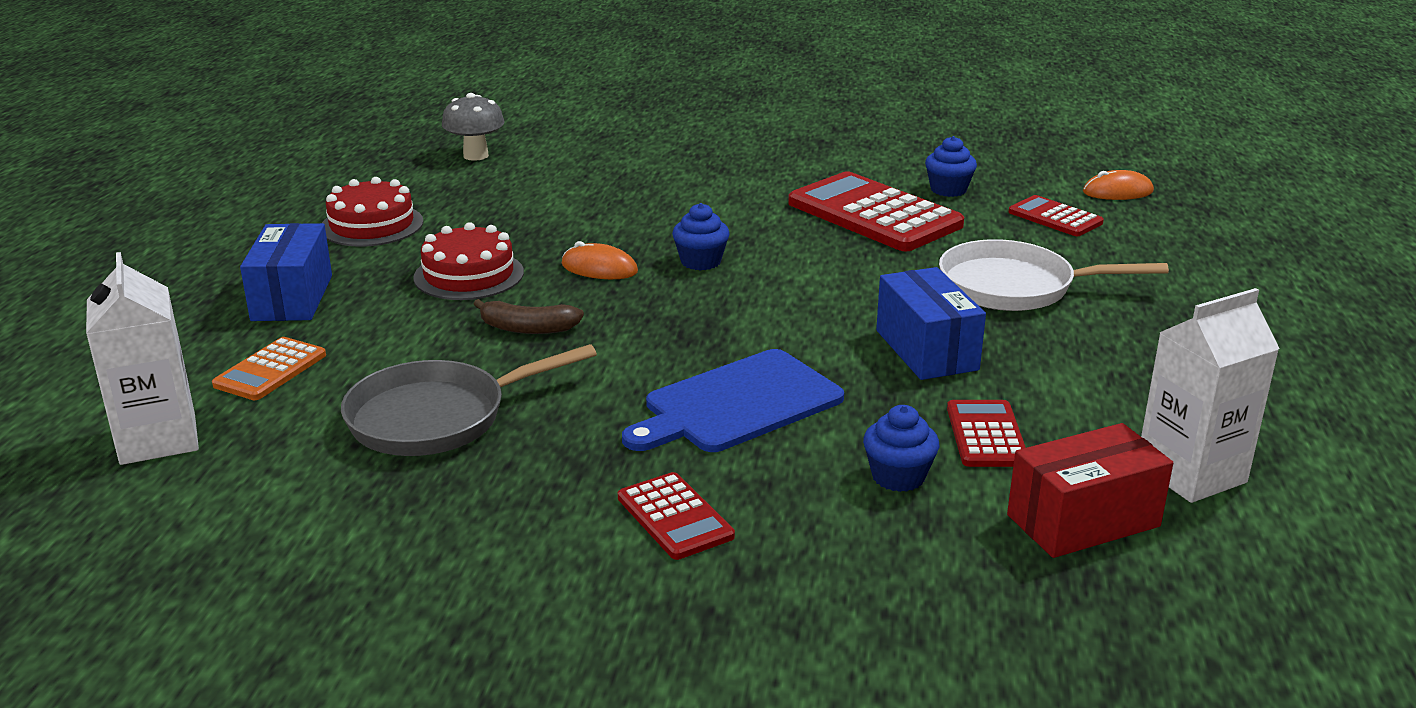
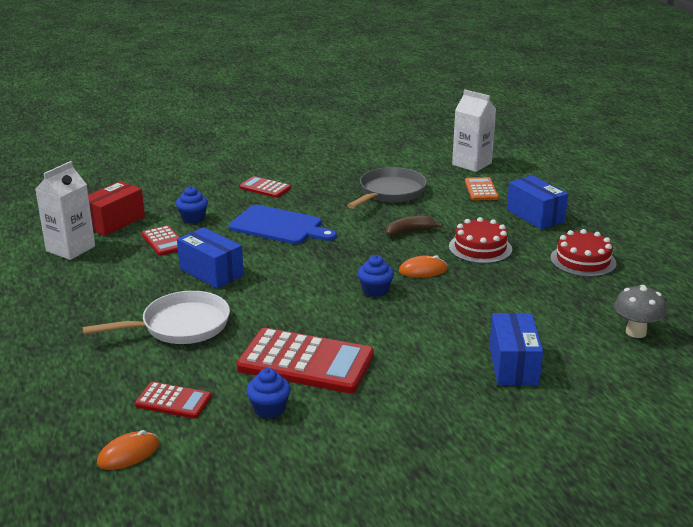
camera: 150 degrees right, 0 degrees up
(650, 163) = (513, 365): none -> blue box
(737, 404) = (279, 226): blue cutting board -> blue cutting board turned 90 degrees clockwise

